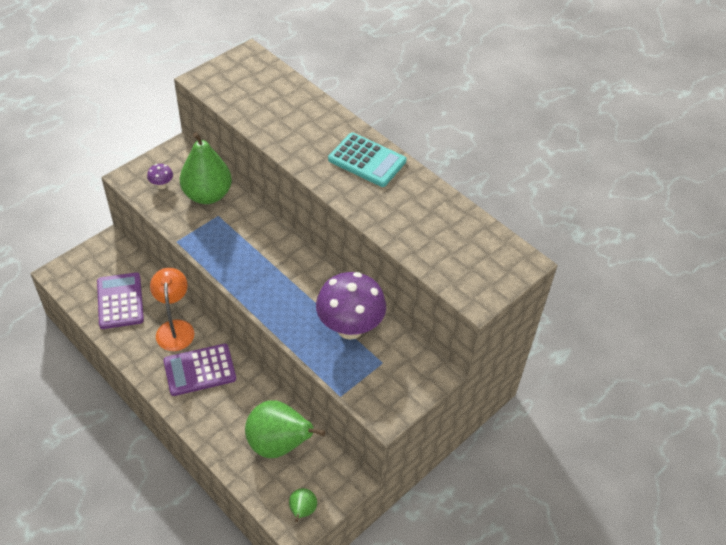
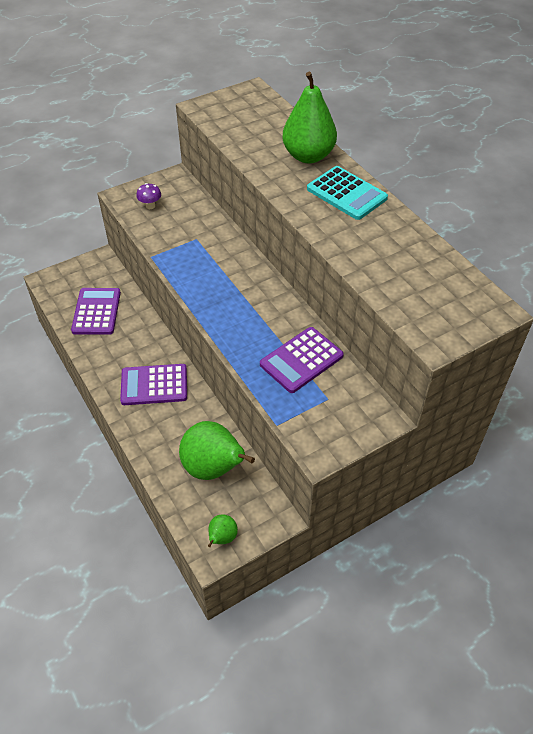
camera: 15 degrees right, 0 degrees up
(175, 328) = (141, 343): orange lamp -> none
(207, 195) = (191, 219): green pear -> green pear (308, 156)
(350, 328) = (301, 360): purple mushroom -> purple calculator

